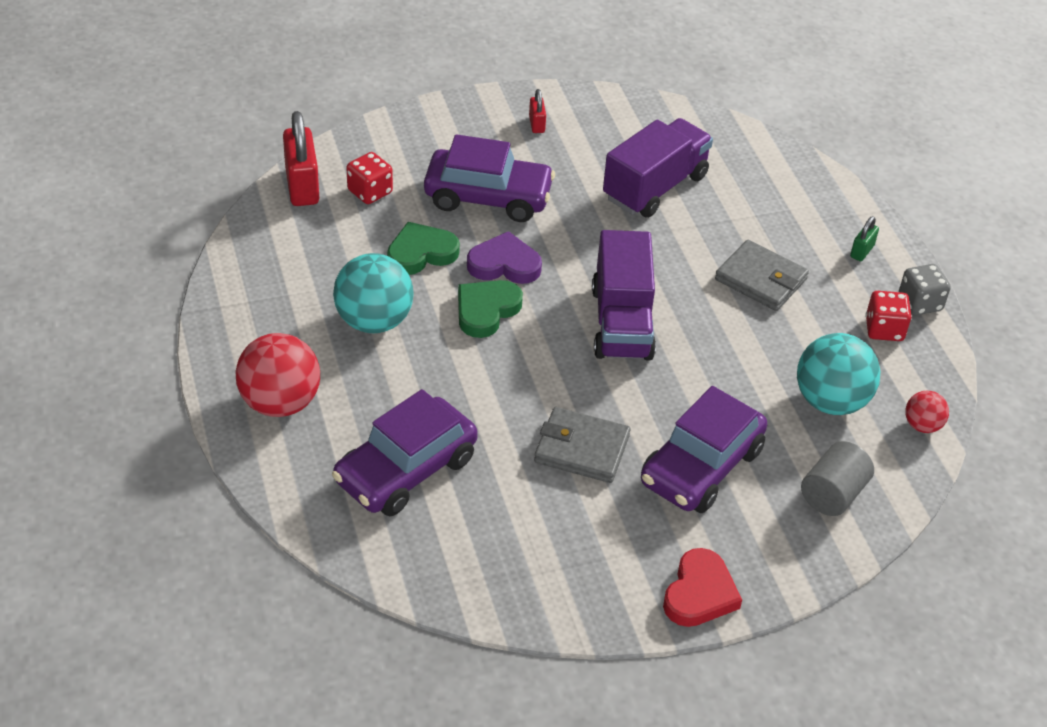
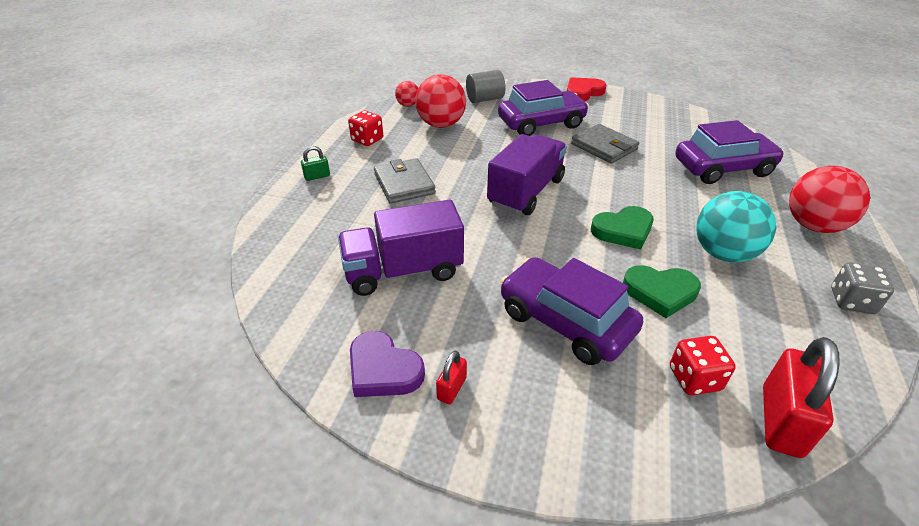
camera: 145 degrees left, 5 degrees down
(504, 264) = (587, 257): purple heart -> purple heart (383, 370)
(830, 401) = (441, 124): turquoise ball -> red ball
(920, 303) = (328, 143): grey dice -> grey dice (851, 301)

